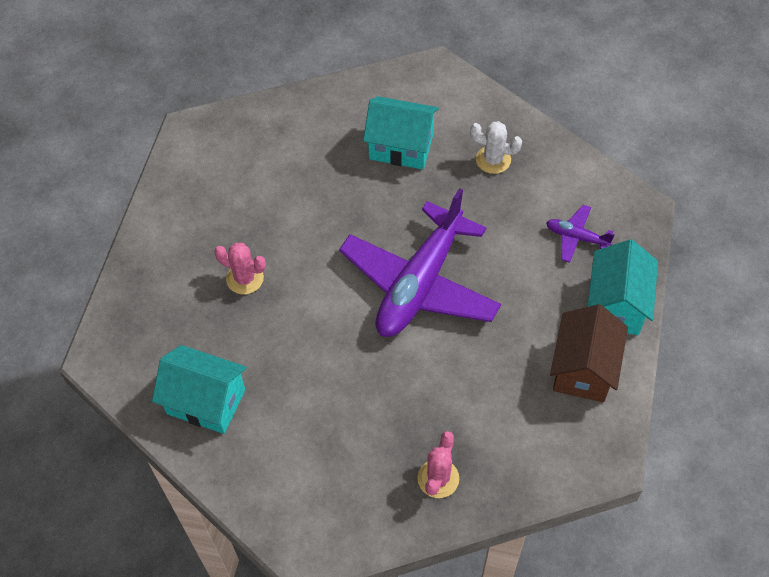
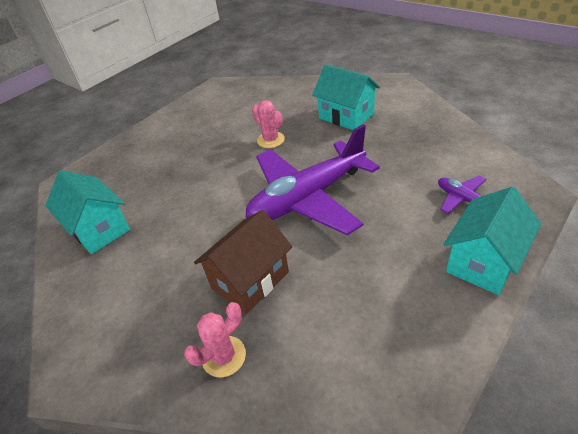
camera: 30 degrees right, 15 degrees down
(245, 278) = (187, 163): pink cactus -> pink cactus (270, 140)
(493, 160) = (413, 135): white cactus -> none
(583, 369) = (423, 307): brown house -> brown house (250, 280)

